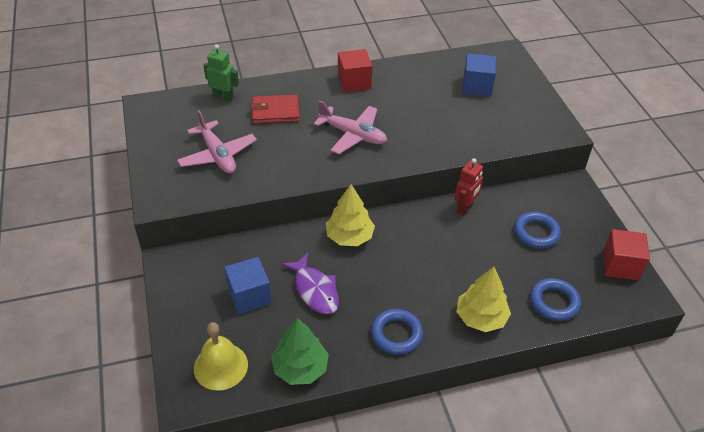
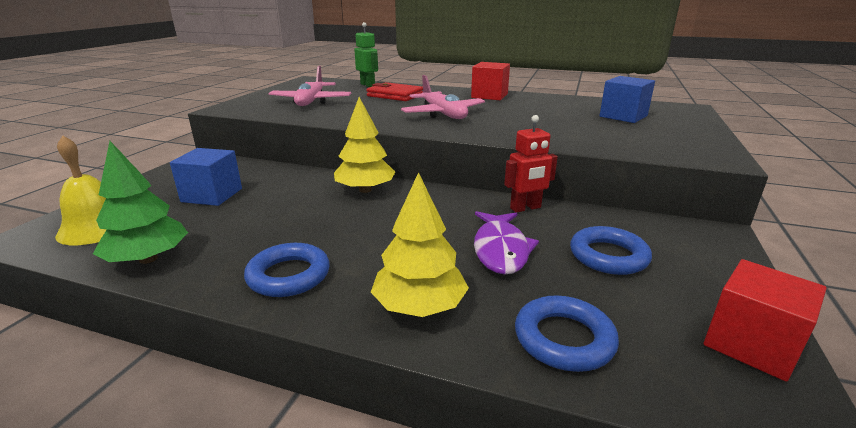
camera: 35 degrees right, 20 degrees down
(315, 290) = (271, 211): purple fish -> purple fish (501, 249)

